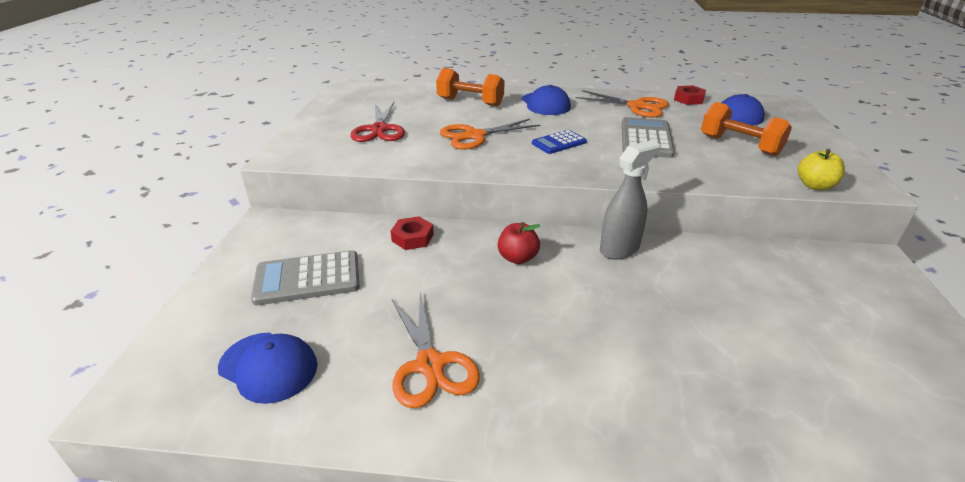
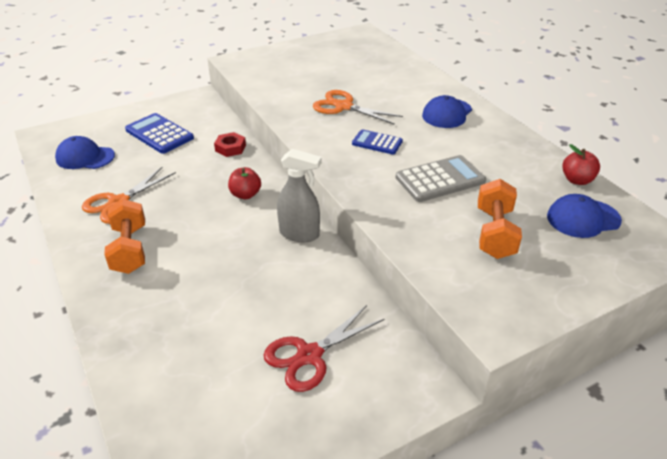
camera: 55 degrees right, 5 degrees up
(268, 367) = (85, 157): blue cap -> blue cap turned 105 degrees clockwise
(307, 279) = (159, 134): grey calculator -> blue calculator
(379, 129) = (308, 71): red scissors -> red scissors (309, 355)
(470, 102) = (402, 83): orange dumbbell -> orange dumbbell (130, 249)
(637, 106) = (510, 157): orange scissors -> none
(688, 99) = (577, 180): red nut -> red apple
(814, 186) = (454, 293): yellow apple -> none

